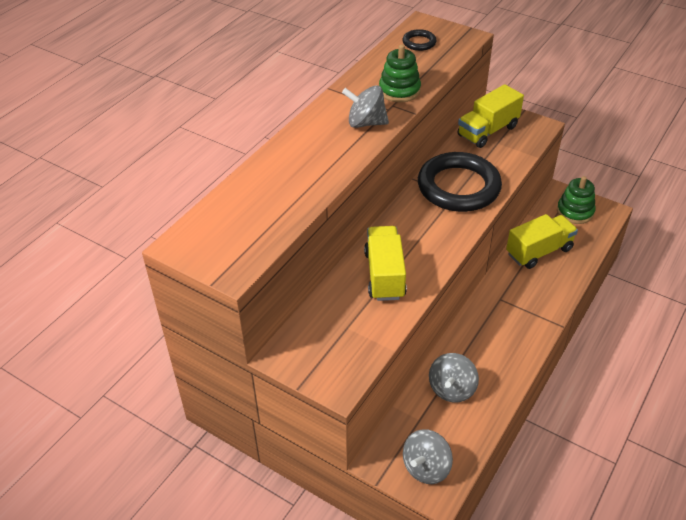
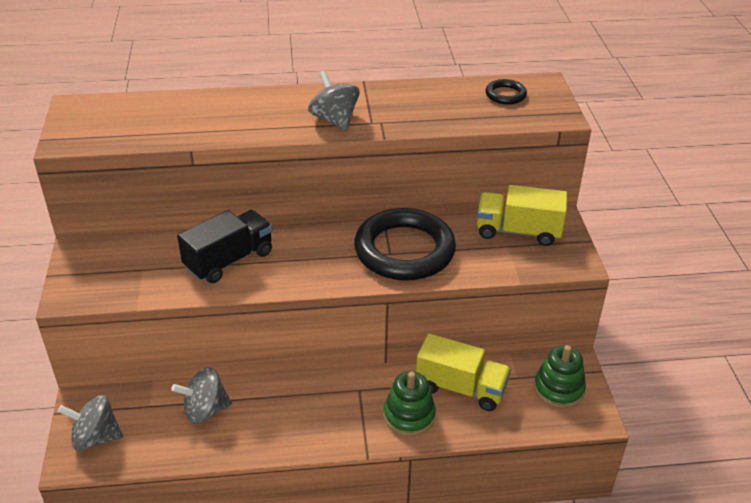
camera: 50 degrees right, 5 degrees down
(384, 275) = (229, 260): yellow truck -> black truck
(399, 90) = (409, 116): green stacking toy -> green stacking toy (409, 416)

